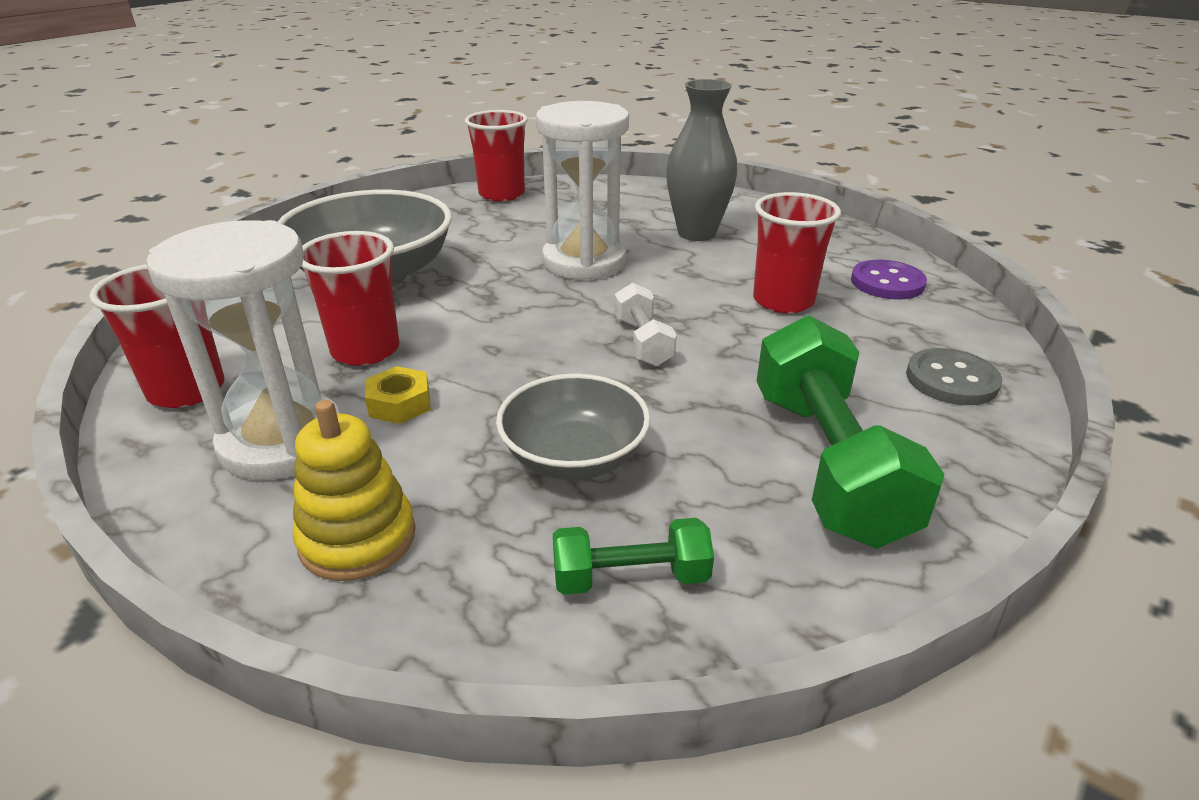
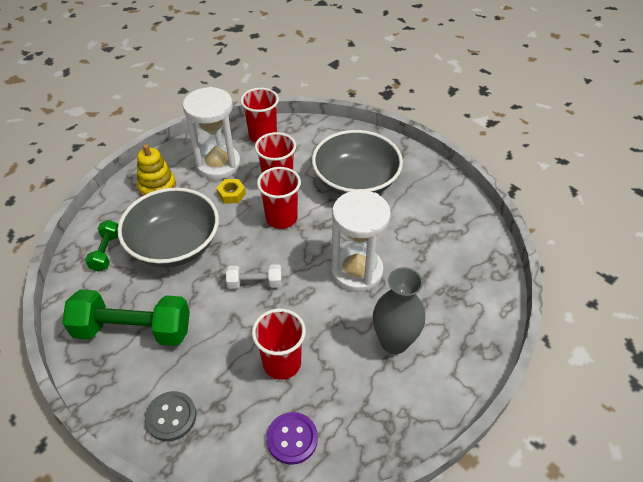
camera: 100 degrees right, 15 degrees up
(501, 194) = (476, 239): red cup -> red cup (281, 218)
(574, 457) = (174, 245): grey bowl -> grey bowl, size x1.61

